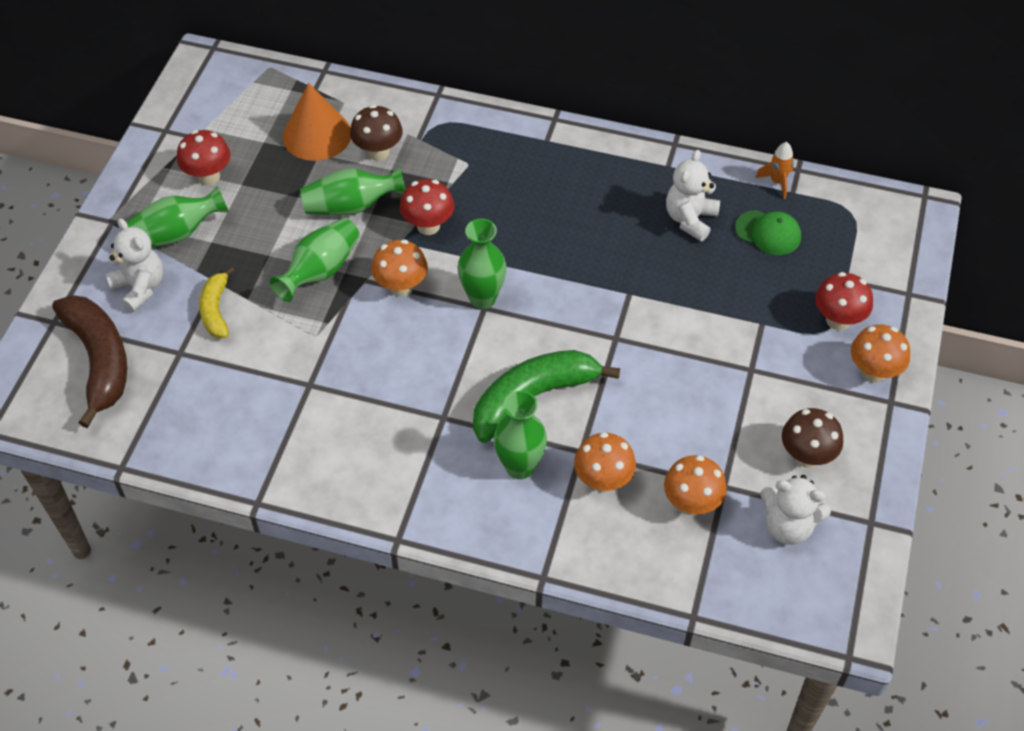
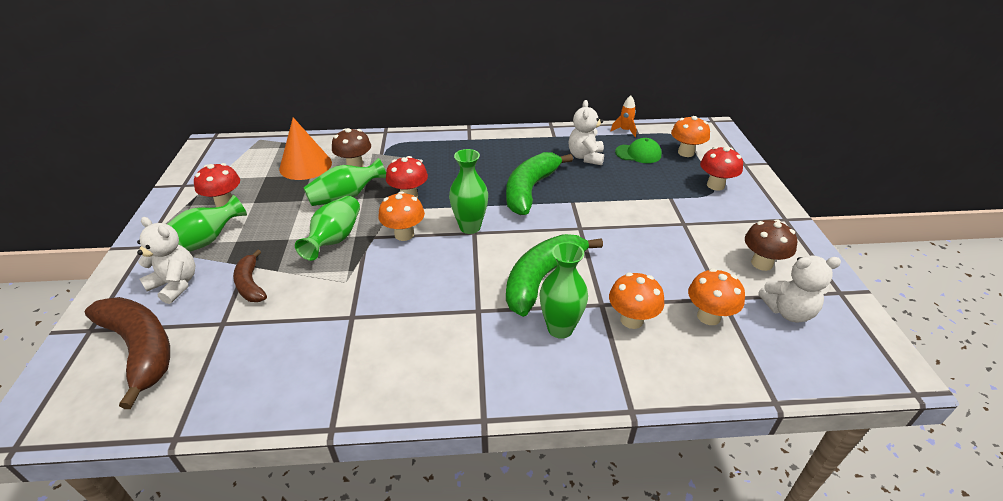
camera: 20 degrees left, 15 degrees down
(216, 310) = (250, 284): yellow banana -> brown banana
(584, 258) = (530, 190): none -> green banana
(873, 372) = (760, 206): orange mushroom -> orange mushroom (686, 153)

